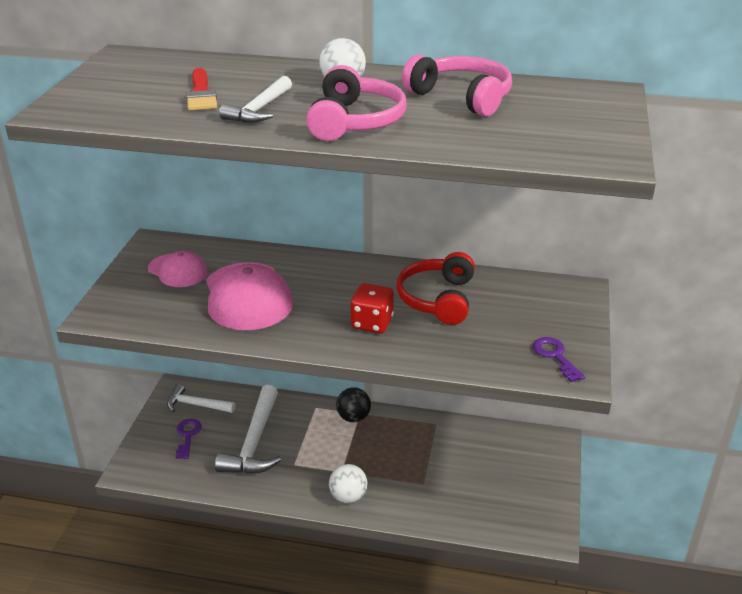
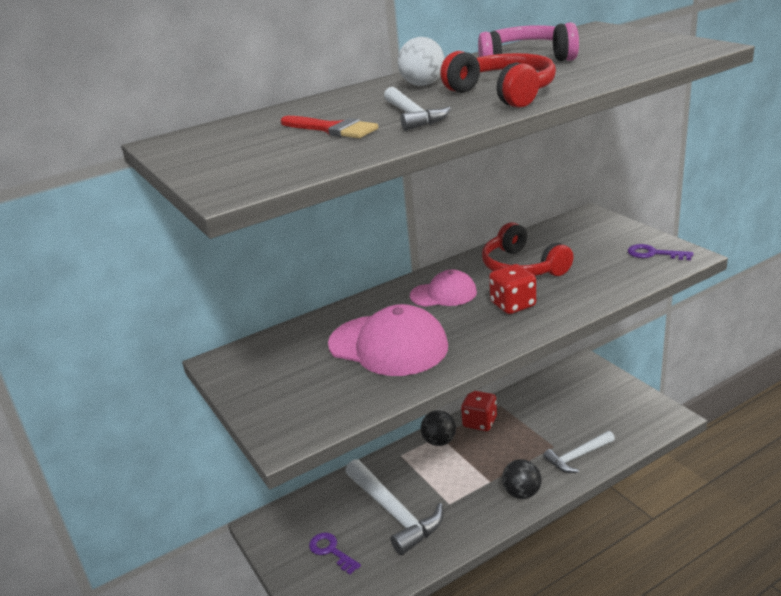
camera: 40 degrees left, 5 degrees down
(177, 271) = (290, 365): pink cap -> pink cap (443, 294)
(196, 405) = (300, 524): white hammer -> white hammer (578, 456)
(348, 496) = (522, 493): white ball -> black ball
(355, 121) = (503, 93): pink headphones -> red headphones
(401, 425) = (480, 422): none -> red dice

